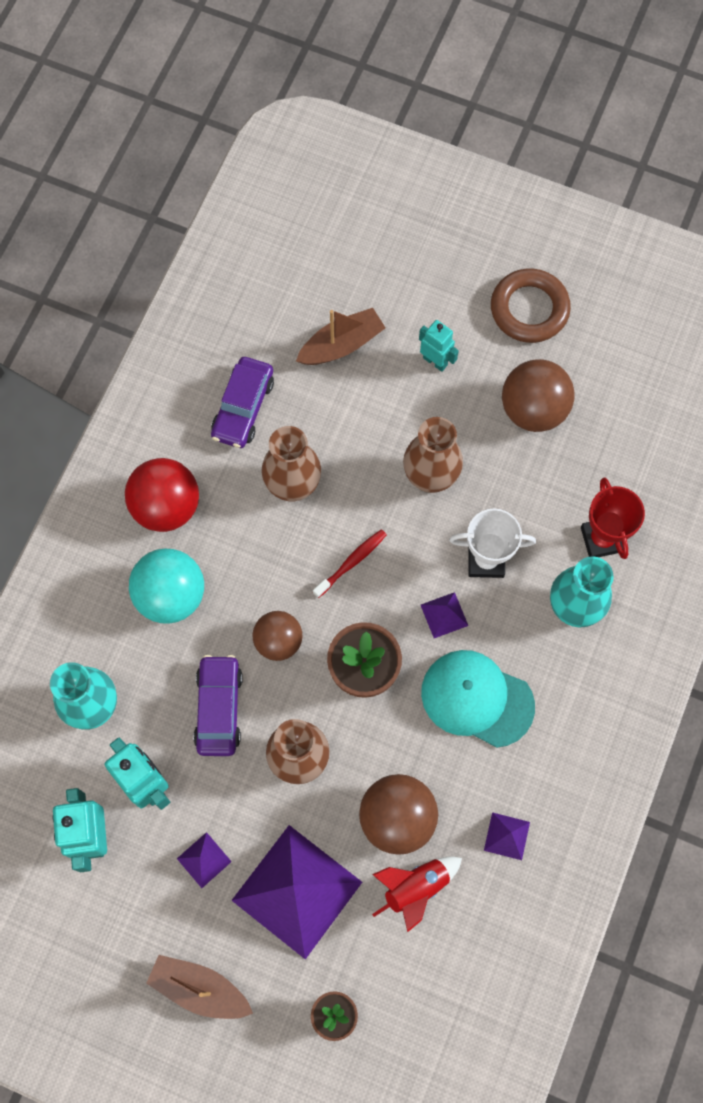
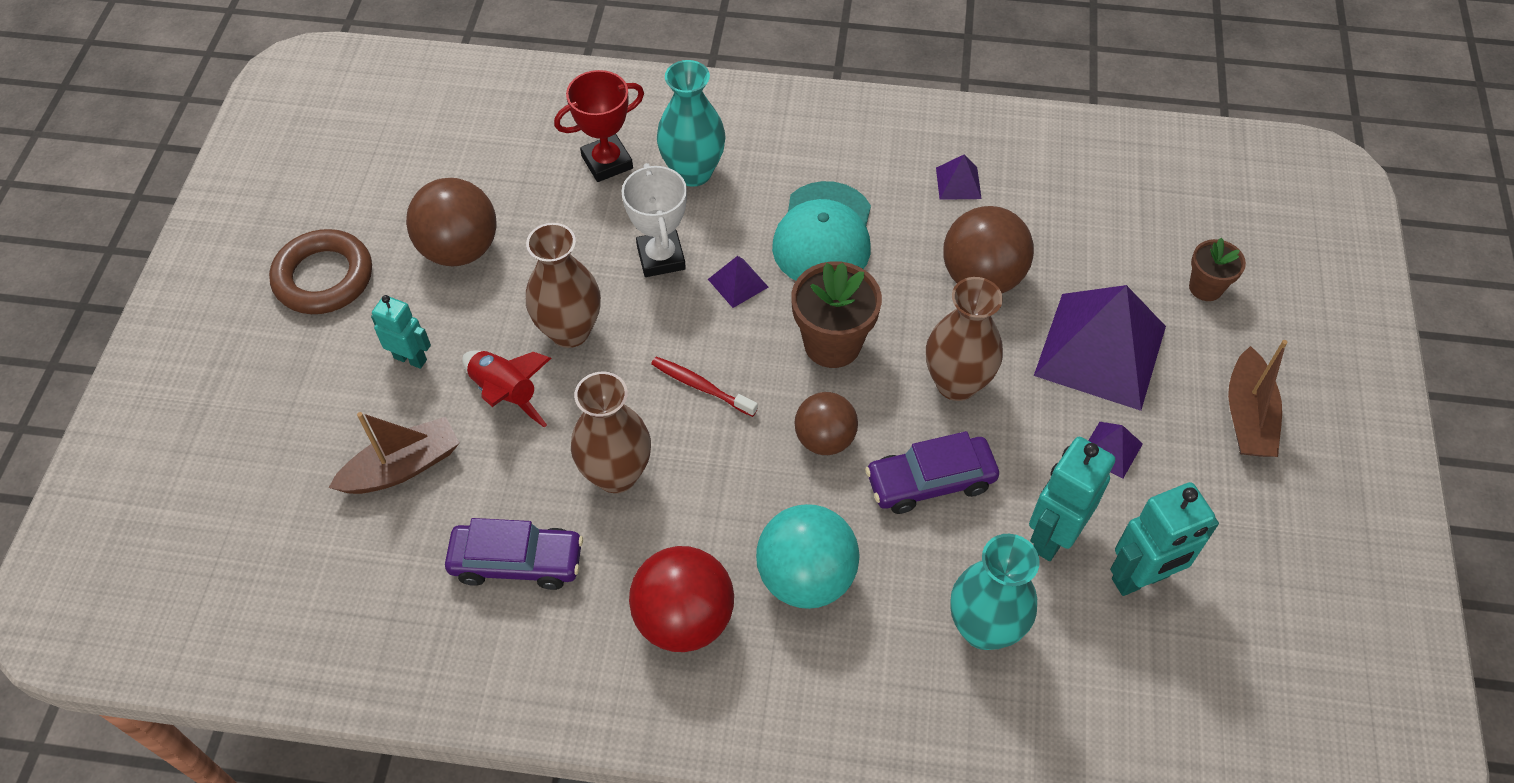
camera: 105 degrees left, 15 degrees down
(341, 345) = (402, 467): brown boat -> brown boat turned 105 degrees clockwise
(415, 888) = (1046, 247): red rocket -> red rocket (506, 394)
(435, 361) = (410, 358): turquoise robot -> turquoise robot turned 90 degrees clockwise

